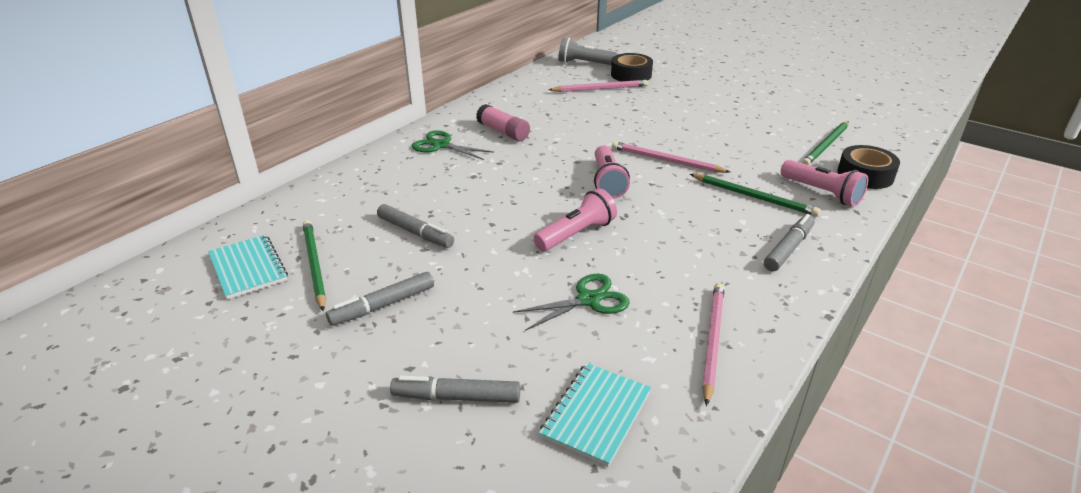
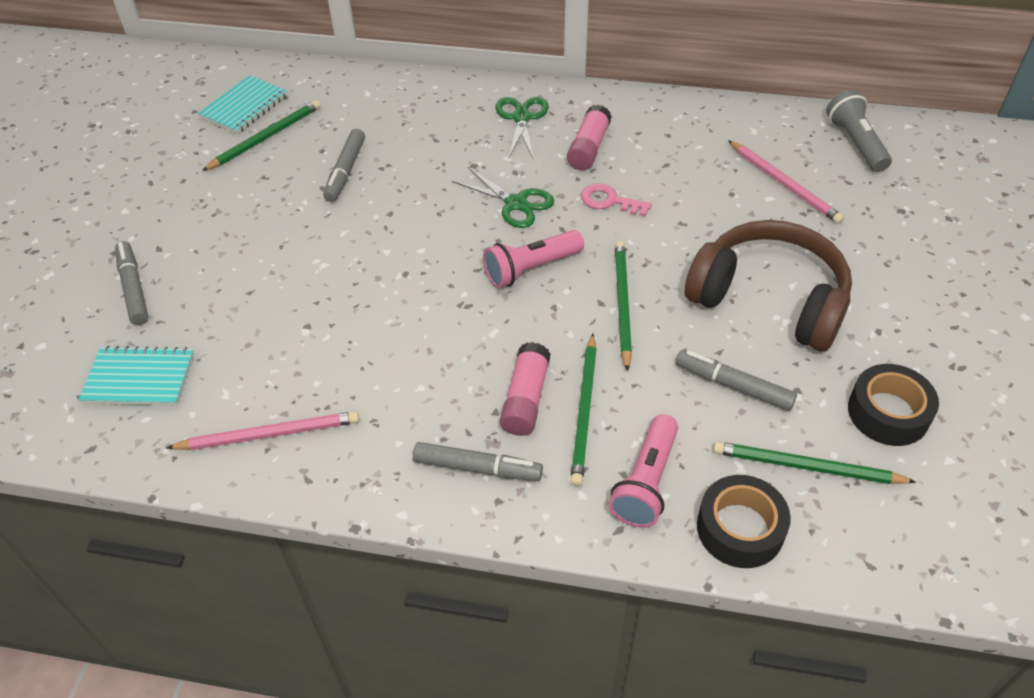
camera: 65 degrees right, 15 degrees up
(383, 305) = (229, 200): grey marker -> grey marker (733, 386)
(564, 139) = (609, 201): none -> pink key
(576, 234) = (405, 279): pink flashlight -> none
(588, 300) = (295, 324): green scissors -> green scissors (515, 203)
(631, 75) = (863, 198): black tape -> black tape (888, 413)
(666, 160) = (622, 304): pink pencil -> green pencil
(693, 119) = (769, 299): none -> brown headphones
(732, 215) = (525, 399): none -> pink glue stick

